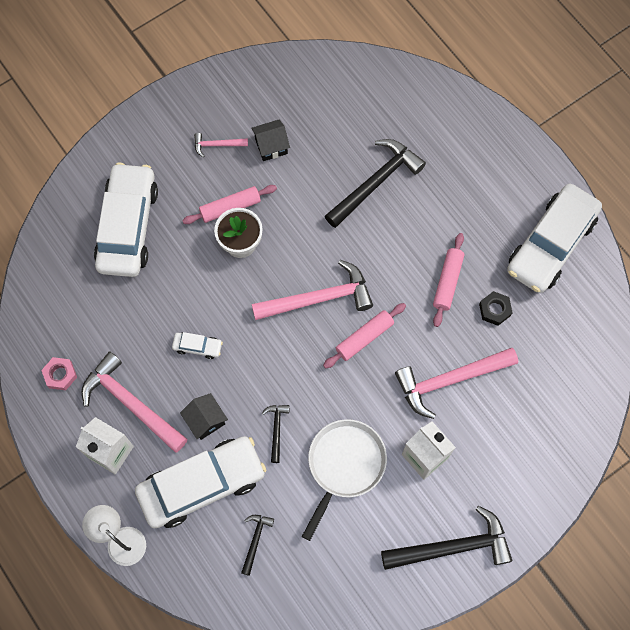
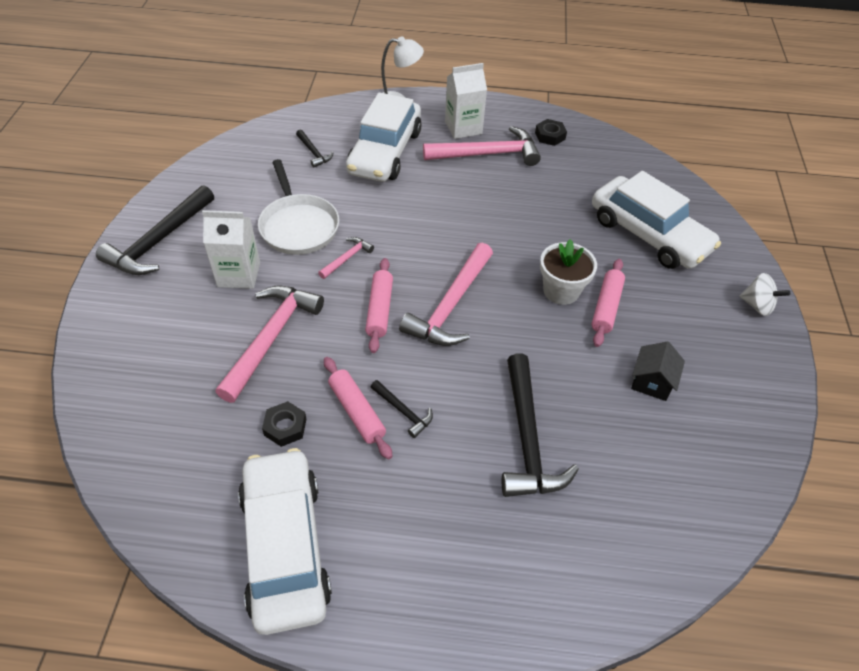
camera: 130 degrees right, 20 degrees down
(60, 375) = (550, 136): pink nut -> black nut
(144, 125) = (757, 305): none -> white spinning top
(197, 347) = (492, 210): white car -> none
(205, 420) = (428, 180): black house -> none
(217, 145) = (689, 342): pink hammer -> pink hammer (347, 258)
(276, 429) = (373, 209): black hammer -> black hammer (403, 411)

